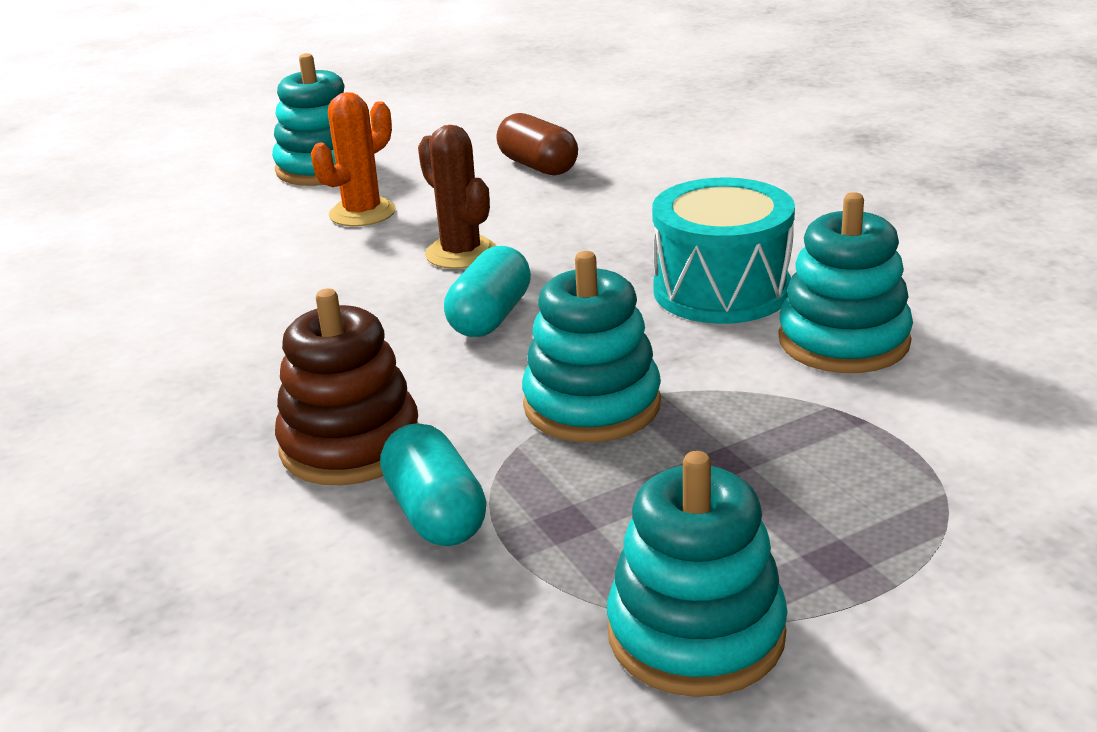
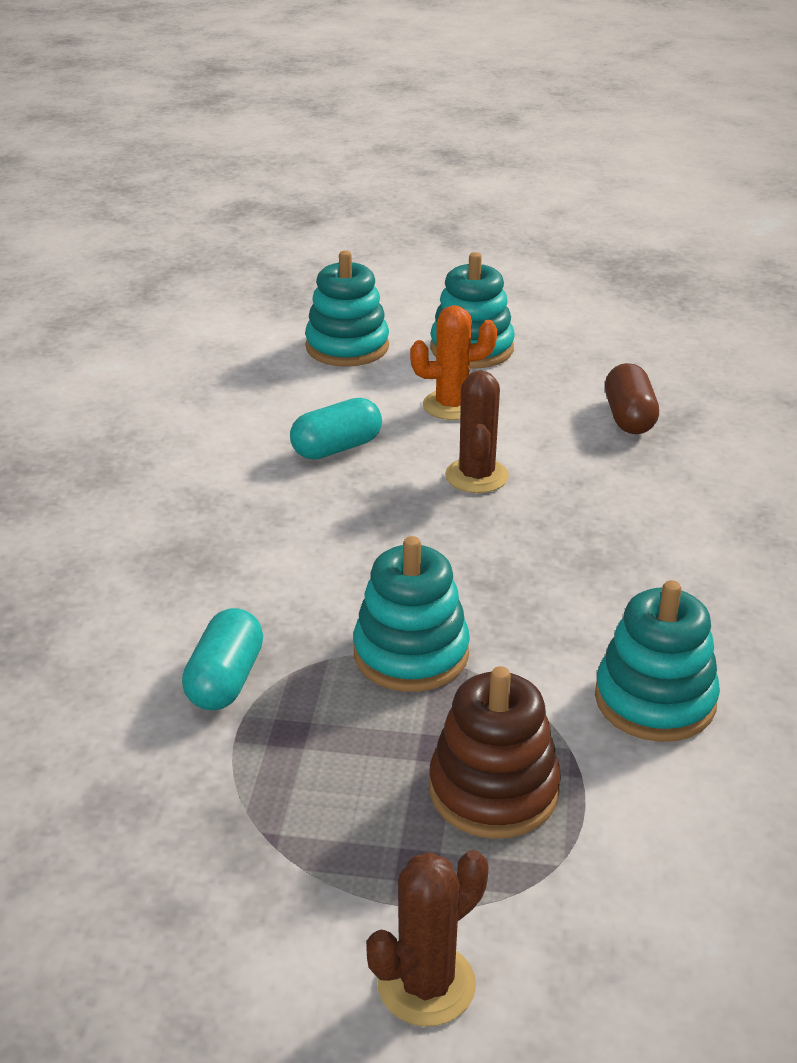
camera: 35 degrees right, 5 degrees up
(350, 445) = (234, 600): brown stacking toy -> brown stacking toy (493, 790)
(490, 317) = (432, 543): turquoise capsule -> turquoise capsule (337, 448)
(696, 634) = (269, 858): turquoise stacking toy -> turquoise stacking toy (347, 347)
(721, 290) = (622, 605): turquoise drum -> none
(982, 645) = (426, 985): none -> brown cactus

